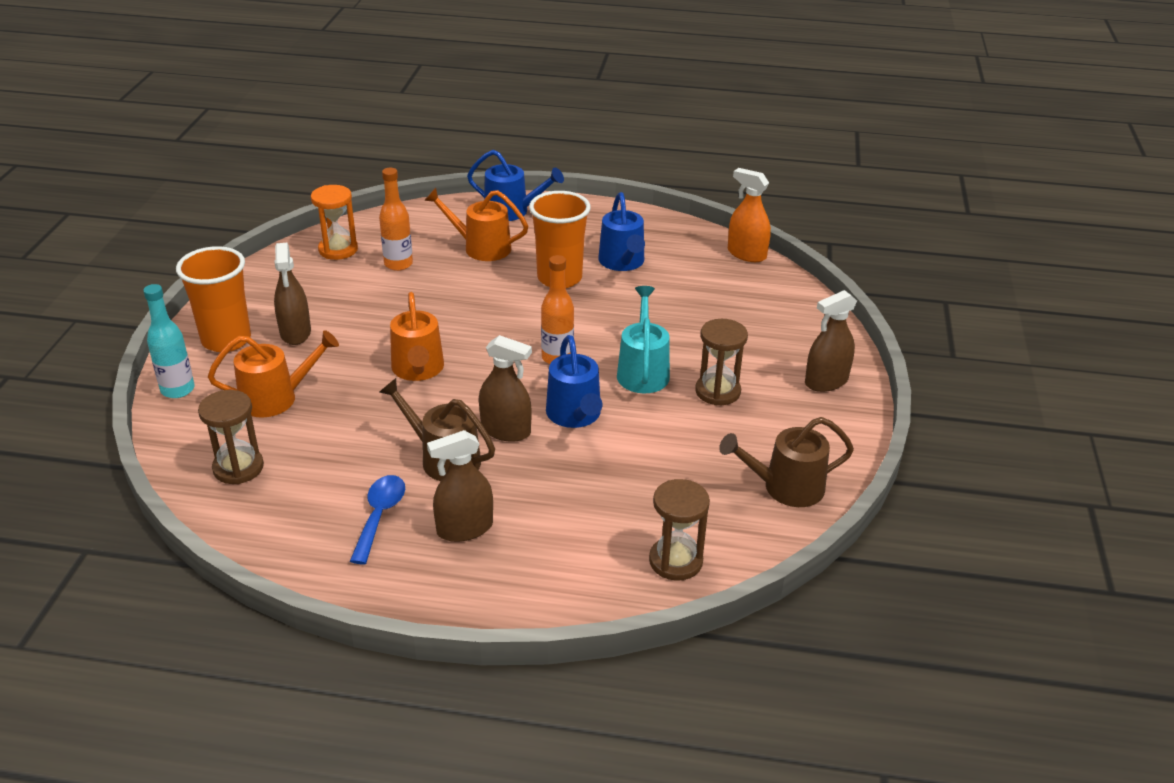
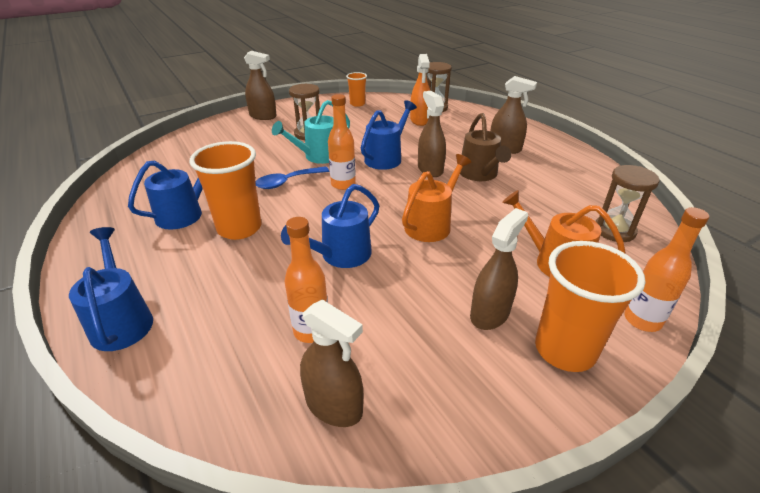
camera: 130 degrees left, 0 degrees up
(178, 390) = (642, 320): turquoise bottle -> orange bottle
(338, 250) = (334, 405): orange hourglass -> brown spray bottle
(380, 516) = (542, 170): blue spoon -> blue spoon (287, 182)
(451, 306) = (341, 255): none -> blue watering can
(481, 248) = (225, 296): orange watering can -> none
(746, 254) = (126, 174): orange spray bottle -> orange spray bottle (419, 120)
(786, 487) = (357, 104): brown watering can -> orange cup

